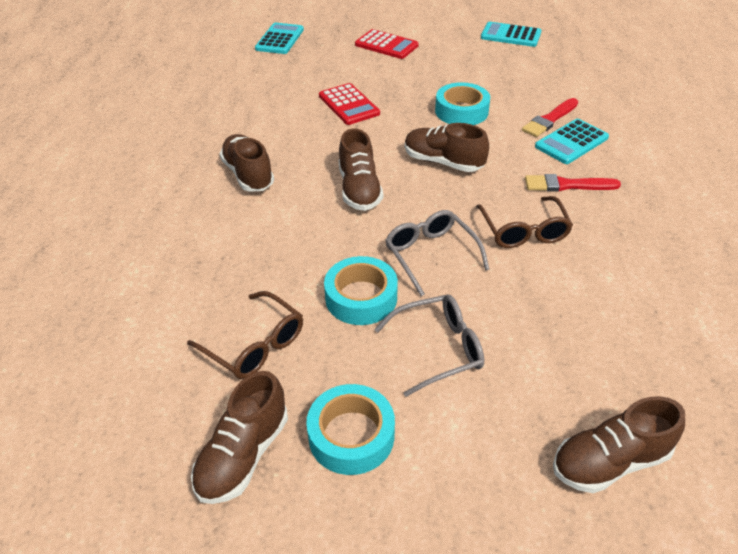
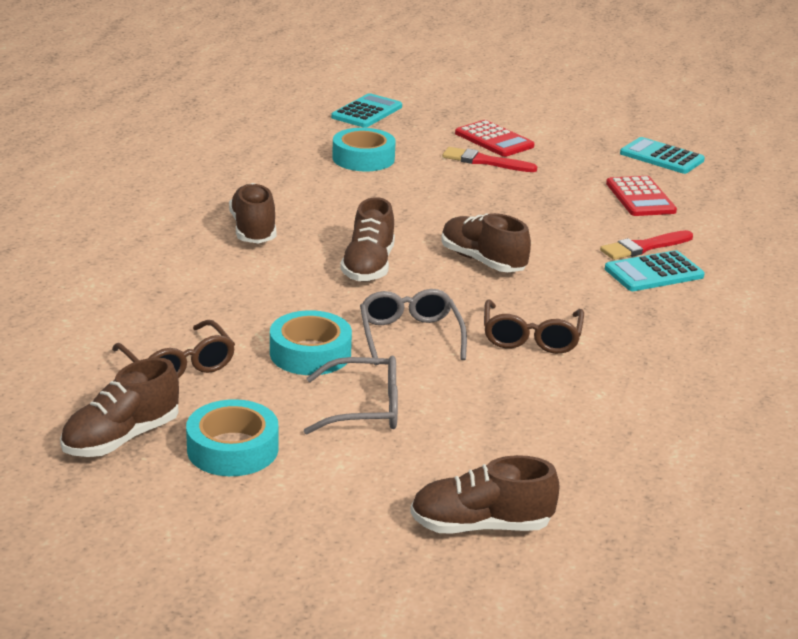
camera: 15 degrees right, 15 degrees down
(349, 105) = (408, 189): red calculator -> red calculator (640, 197)
(461, 111) = (540, 219): turquoise tape -> turquoise tape (363, 158)
(567, 185) = (615, 309): red brush -> red brush (485, 161)

